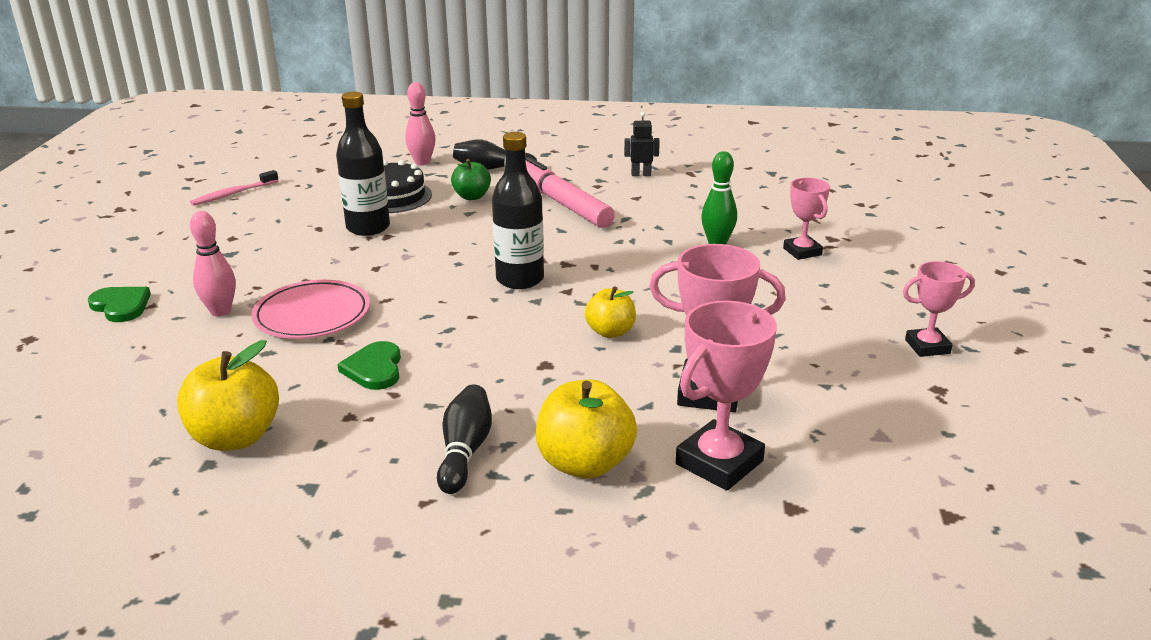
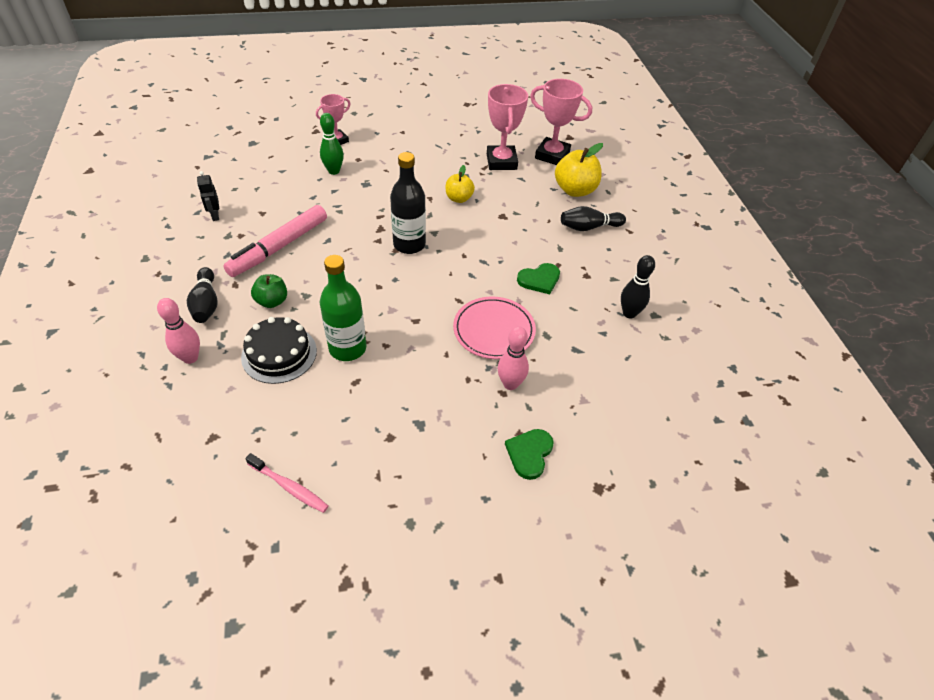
camera: 110 degrees left, 20 degrees up
(235, 437) = (629, 313): yellow apple -> black bowling pin
(368, 227) = (347, 348): black bottle -> green bottle
(927, 347) = (431, 105): pink trophy -> none

